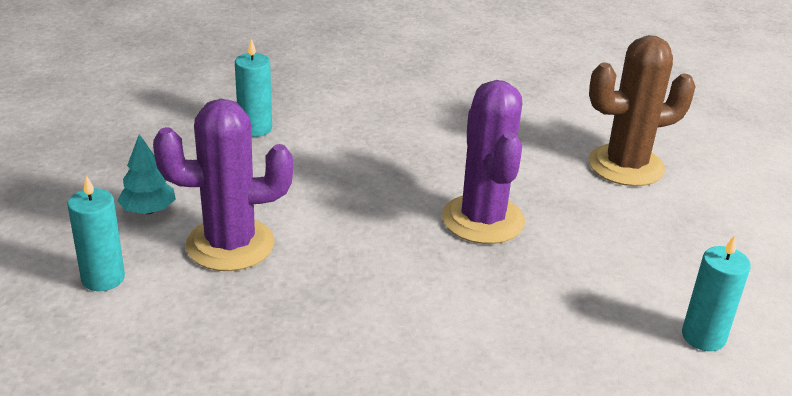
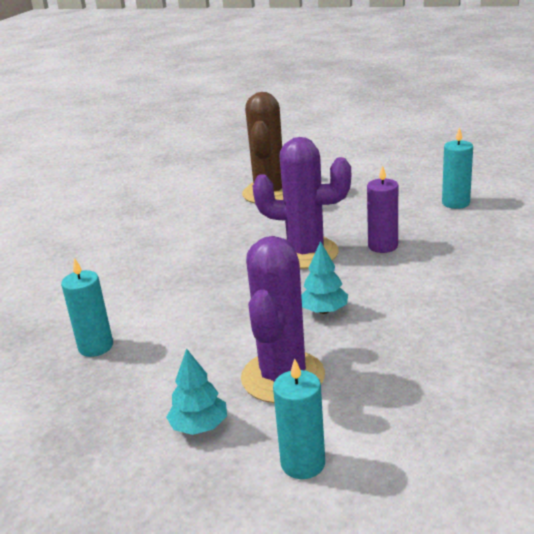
camera: 65 degrees left, 5 degrees down
(359, 253) = (324, 310): none -> turquoise tree
(531, 279) = (383, 246): none -> purple candle

